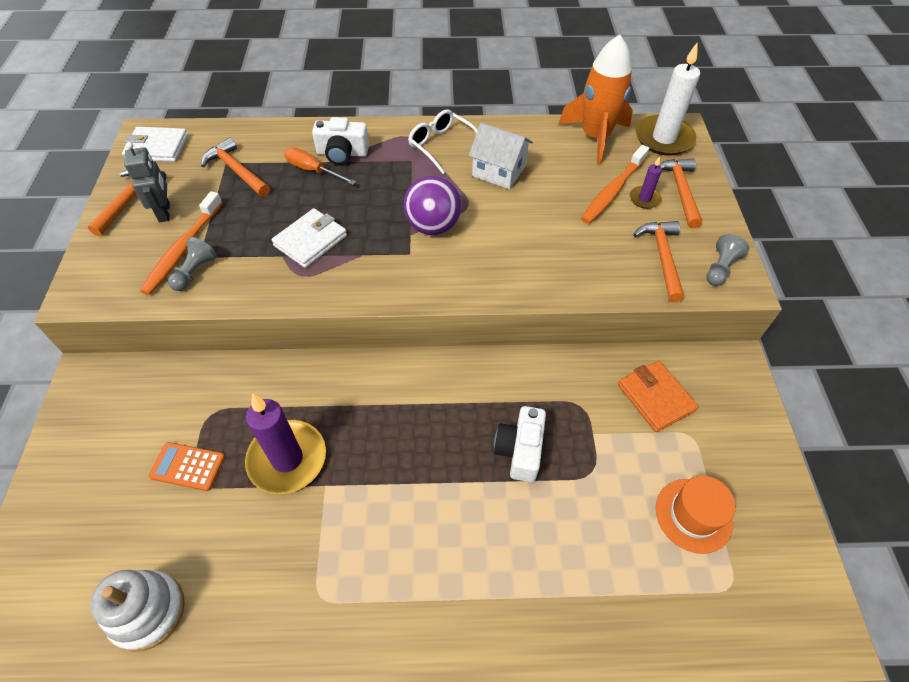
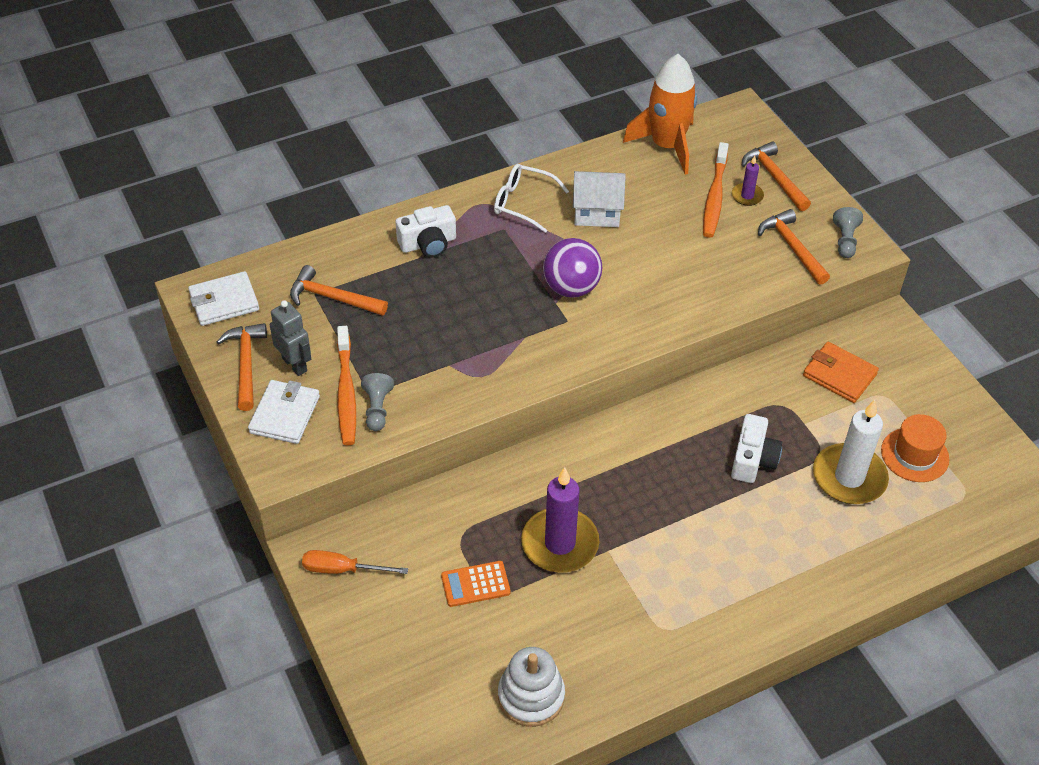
camera: 25 degrees left, 5 degrees down
(310, 241) = (465, 341): white wallet -> white wallet (285, 414)
(313, 170) = (412, 271): orange screwdriver -> orange screwdriver (342, 569)
(520, 450) = (753, 459): white camera -> white camera turned 150 degrees counterclockwise
(663, 138) = (731, 127): white candle -> white candle (849, 477)

